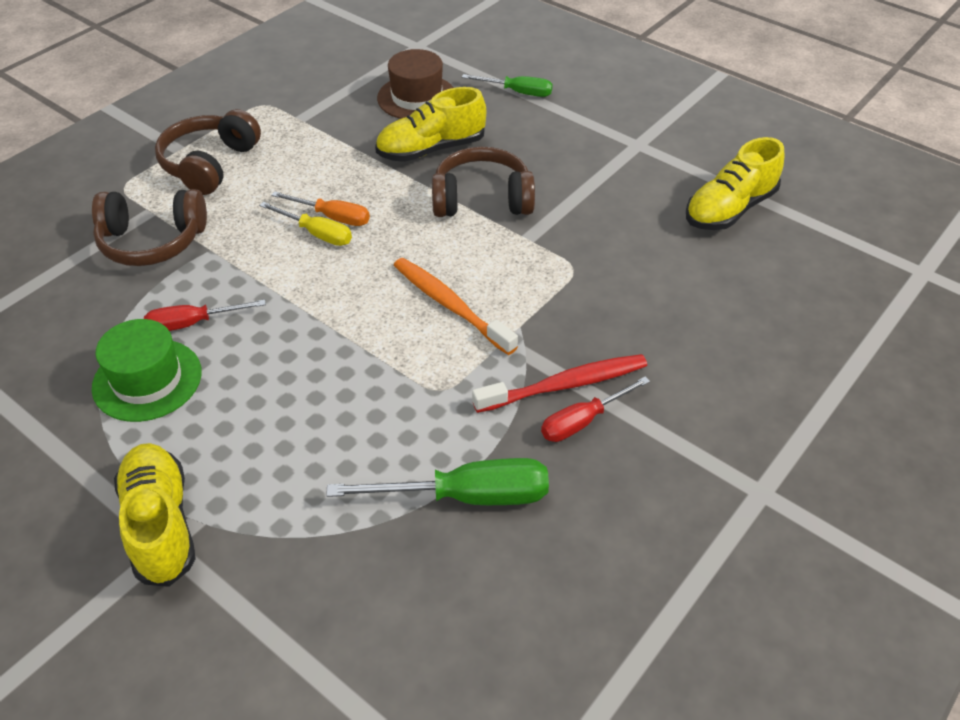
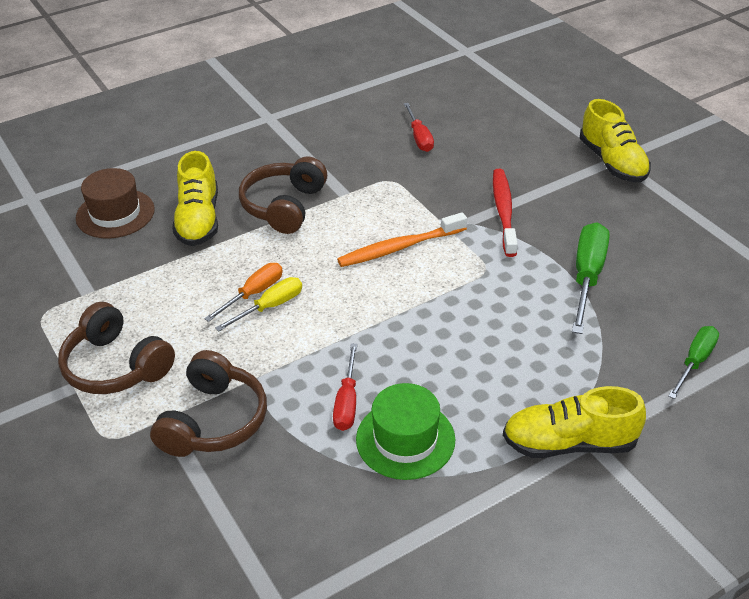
camera: 70 degrees left, 5 degrees down
(518, 92) = (154, 157): green screwdriver -> green screwdriver (695, 361)
(583, 421) = (539, 211): red screwdriver -> red screwdriver (419, 137)
(729, 209) = (367, 99): yellow shoe -> yellow shoe (612, 162)

